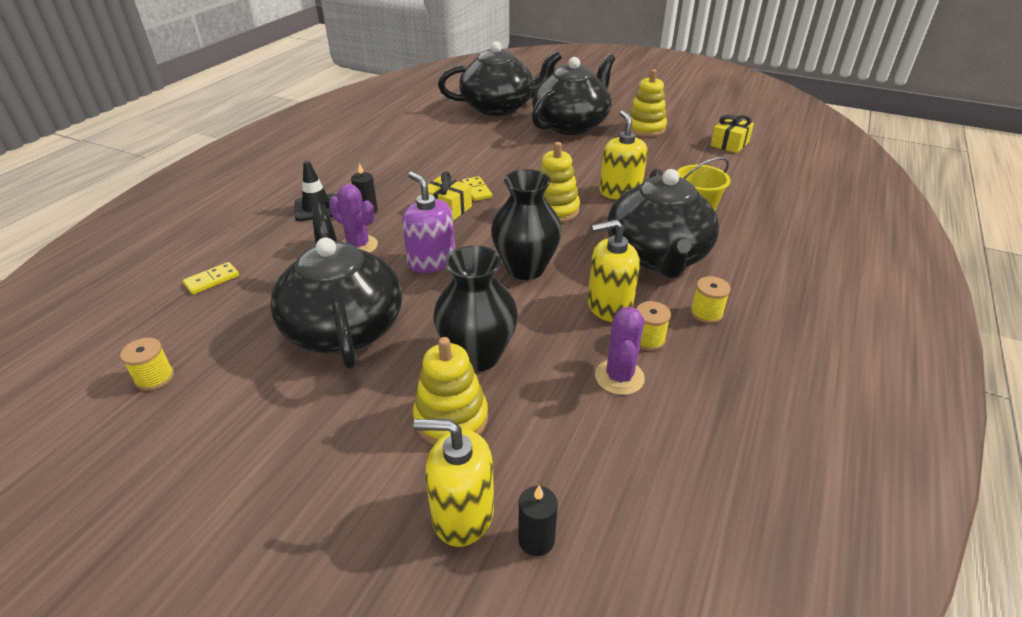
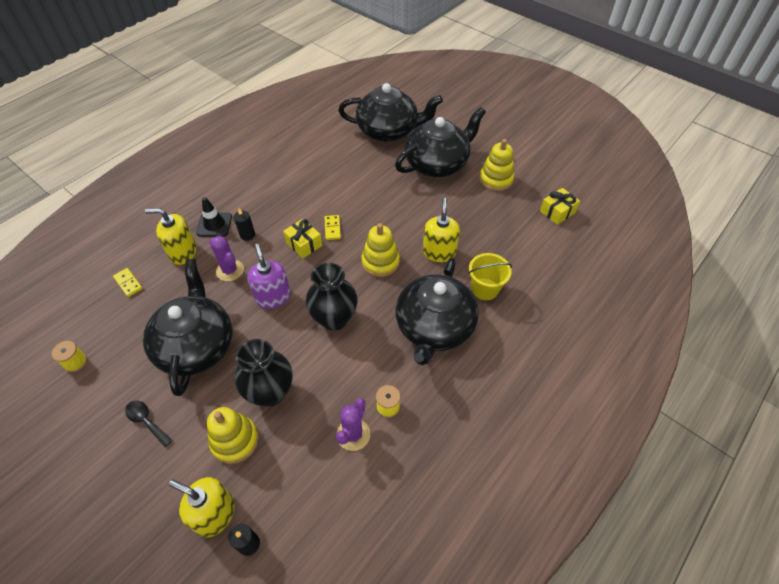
camera: 15 degrees right, 15 degrees up
(212, 280) = (128, 283): yellow domino -> yellow domino turned 75 degrees clockwise
(300, 424) = (146, 421): none -> black spoon
(609, 306) = (376, 369): yellow soap dispenser -> yellow soap dispenser (183, 252)
(706, 313) = (441, 392): yellow spool -> none

